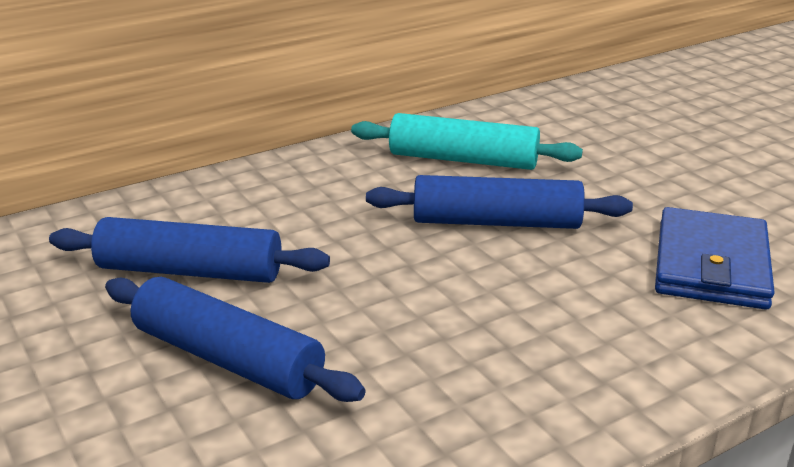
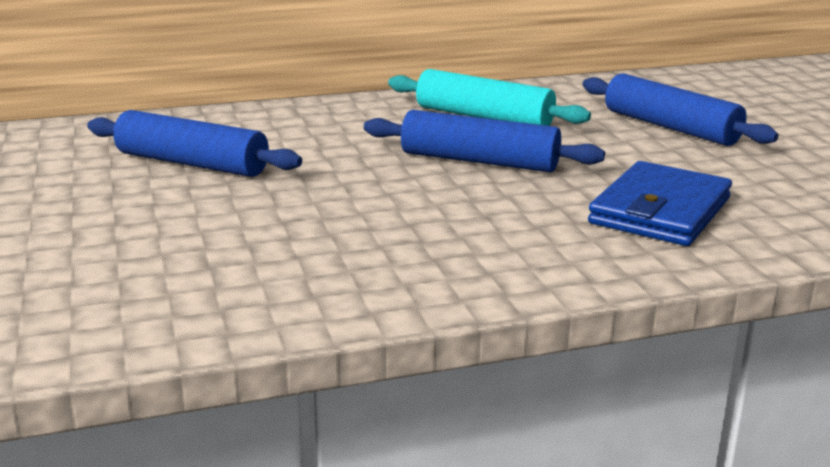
camera: 15 degrees right, 5 degrees down
(227, 359) = (182, 218): blue rolling pin -> blue rolling pin (670, 127)

